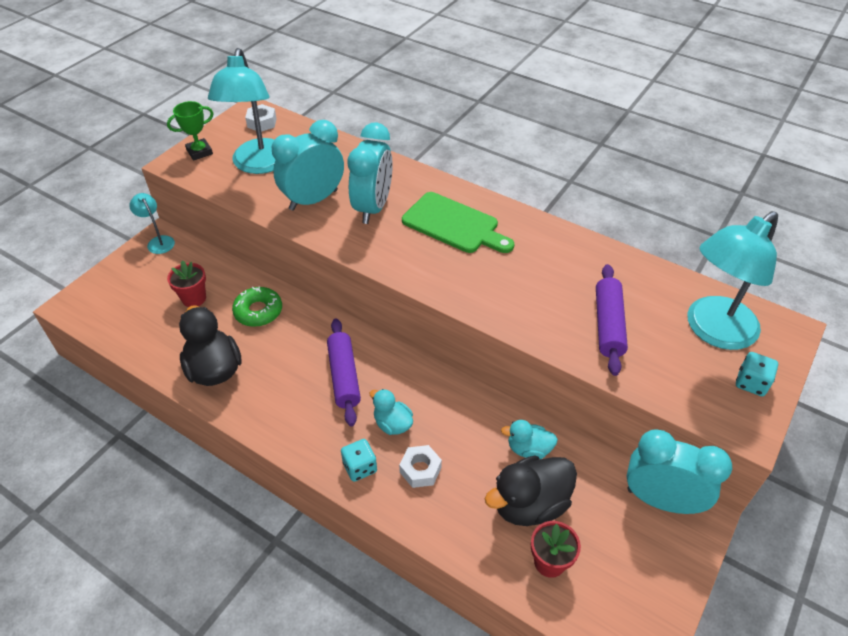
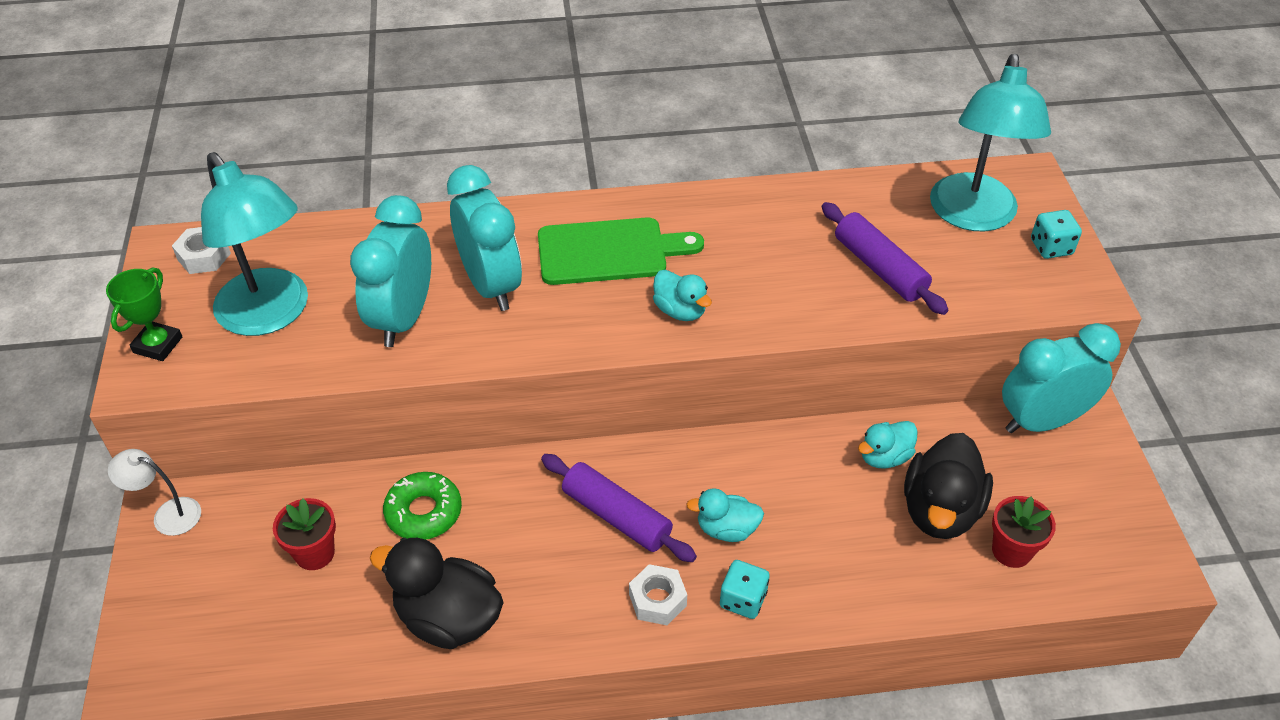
camera: 40 degrees left, 0 degrees up
(158, 241) = (168, 514): turquoise lamp -> white lamp
(420, 470) = (806, 555): white nut -> white nut (657, 600)
(457, 278) = (680, 310): none -> turquoise duck

